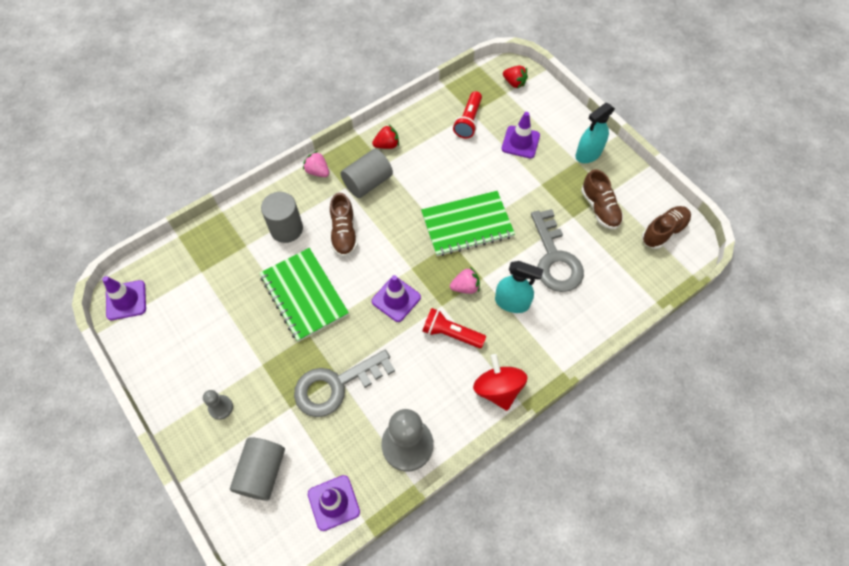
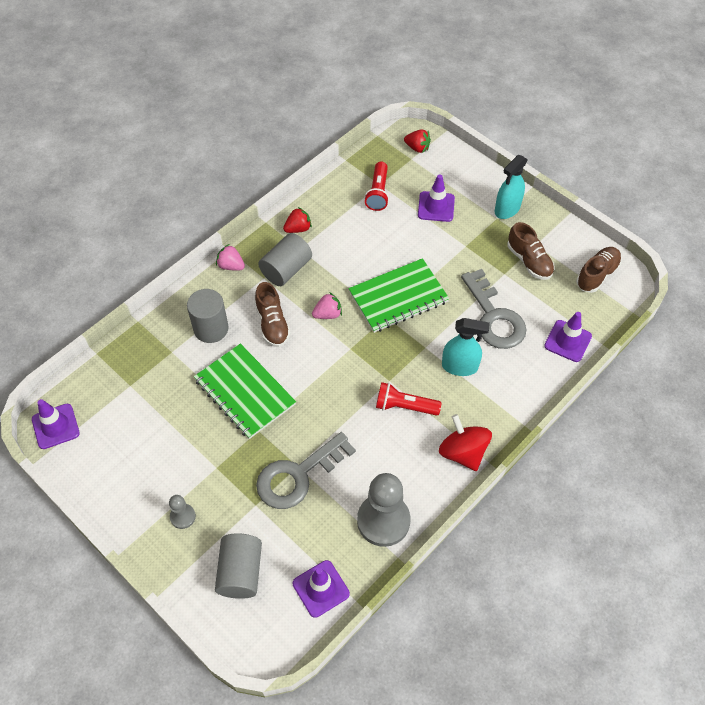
camera: 10 degrees left, 5 degrees down
(396, 299) = (341, 381): purple traffic cone -> purple traffic cone (567, 341)
(465, 287) = (409, 358): pink strawberry -> pink strawberry (328, 314)

